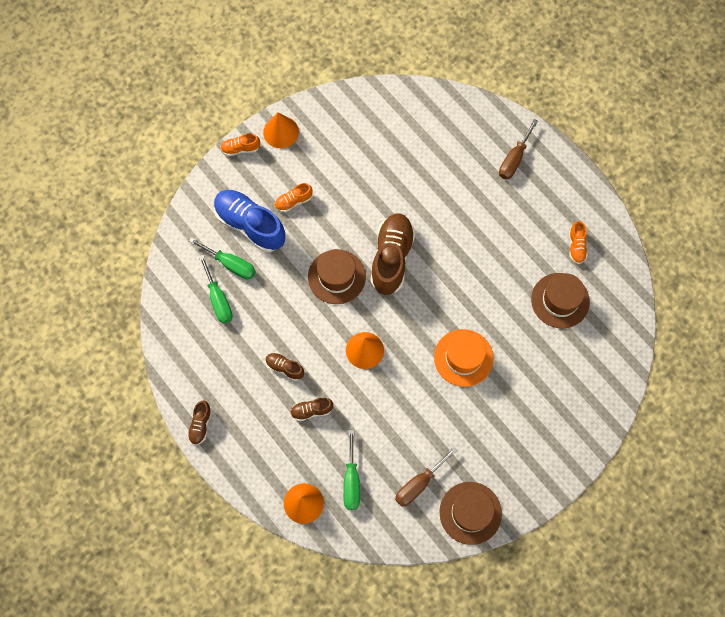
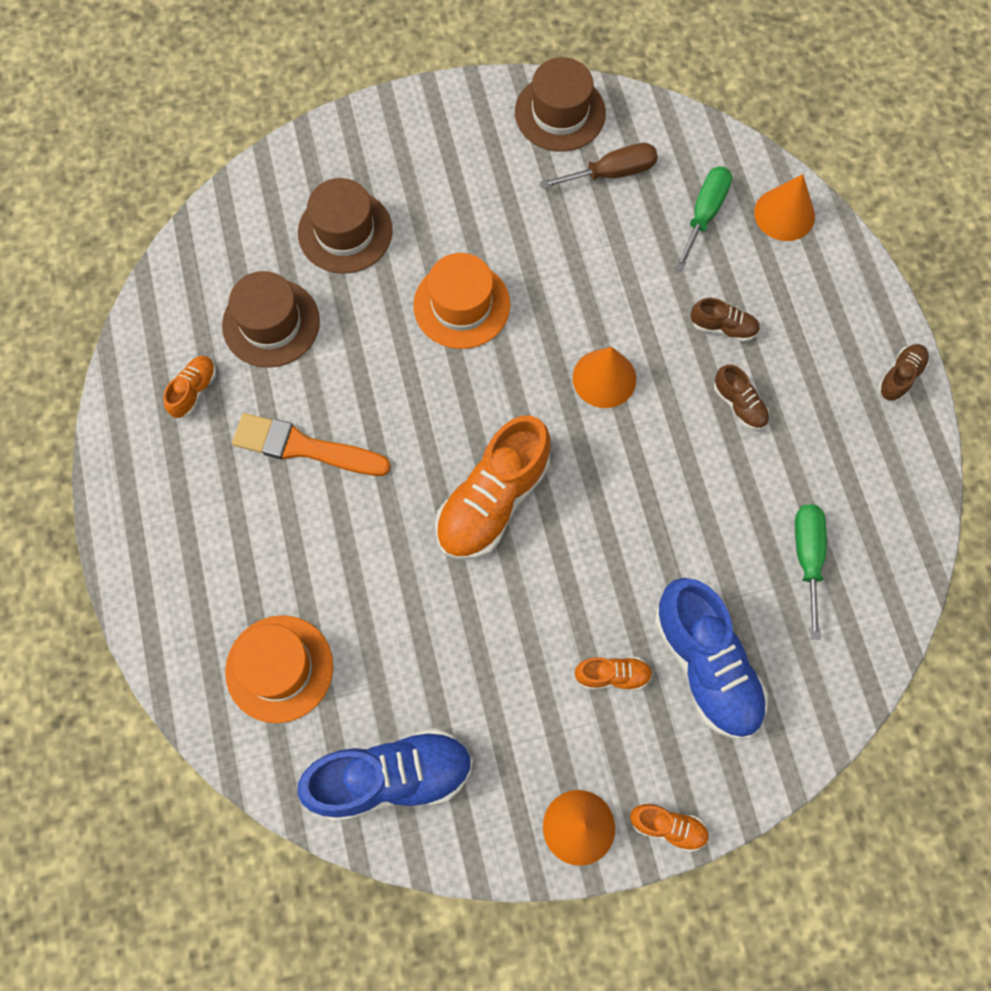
camera: 155 degrees left, 0 degrees up
(230, 264) = (765, 609): green screwdriver -> none
(336, 277) = (596, 510): brown hat -> brown hat (345, 231)
(375, 116) = (391, 777): none -> blue shoe
(391, 258) = (493, 501): brown shoe -> orange shoe
(452, 138) = (279, 668): none -> orange hat
(502, 243) = (304, 447): none -> orange brush
(514, 159) = (199, 579): brown screwdriver -> none

